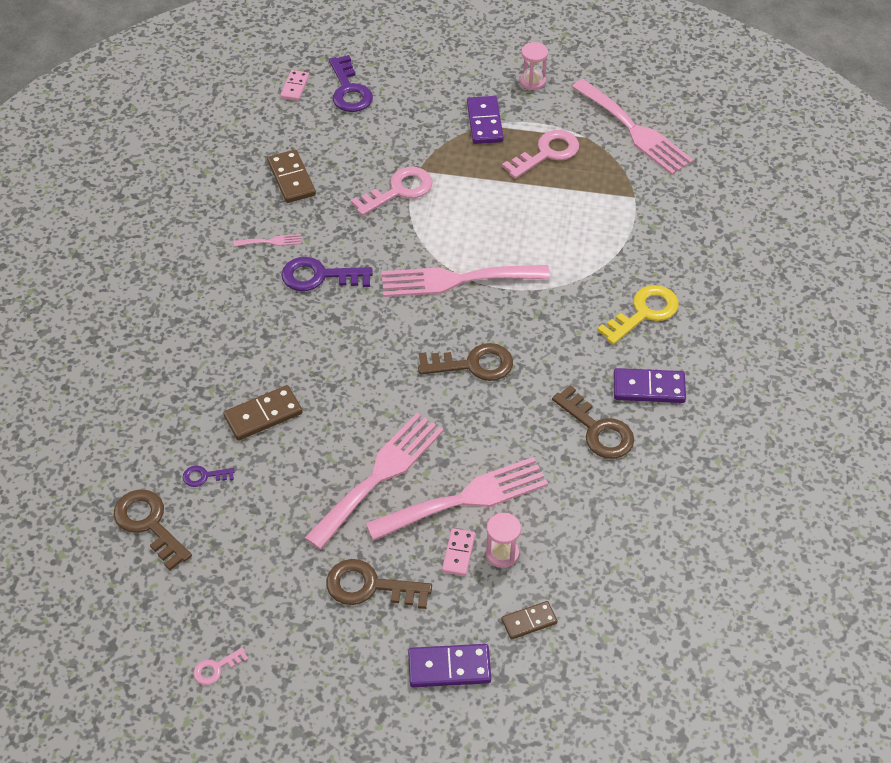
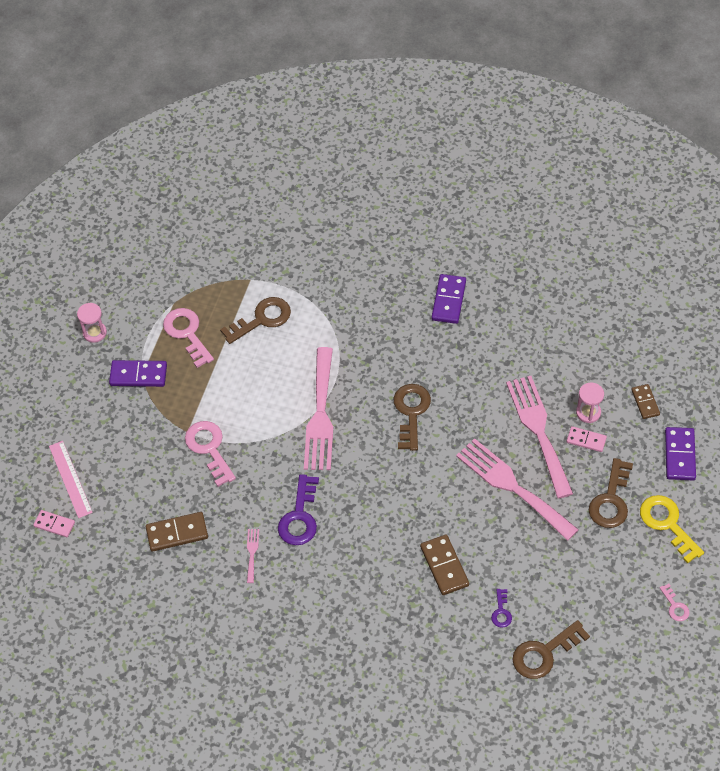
camera: 80 degrees left, 5 degrees up
(349, 90) = (70, 479): purple key -> pink ruler
(597, 429) = (483, 338): brown key -> brown key (262, 319)
(634, 130) = (173, 267): pink fork -> none
(644, 313) = (375, 292): yellow key -> yellow key (667, 524)

